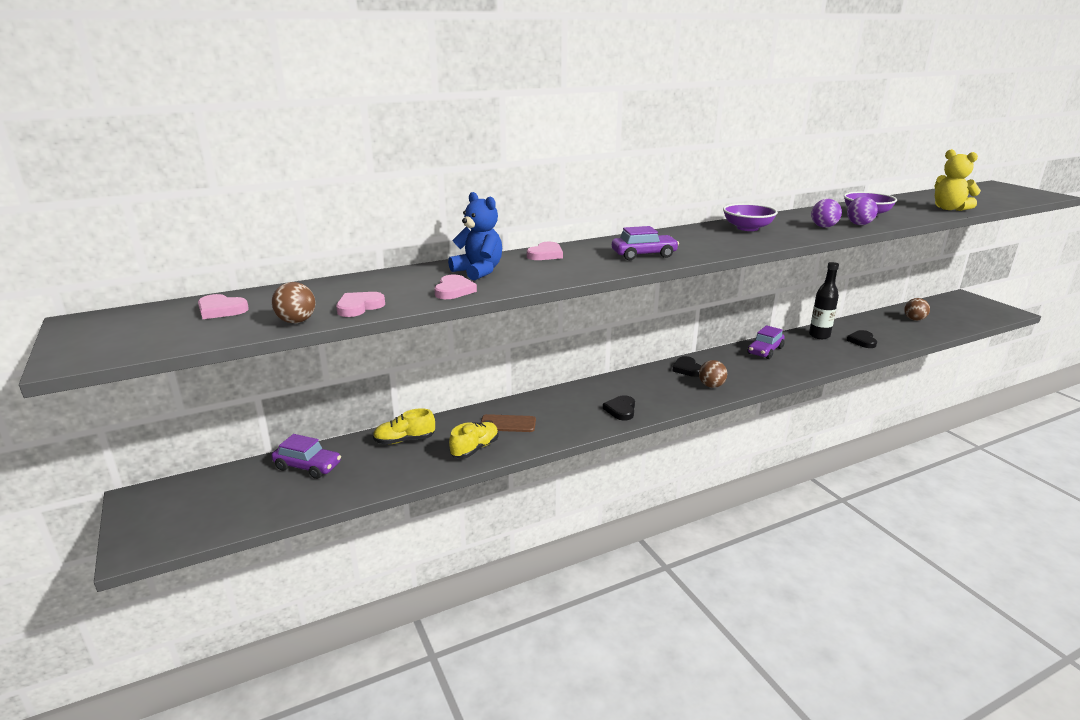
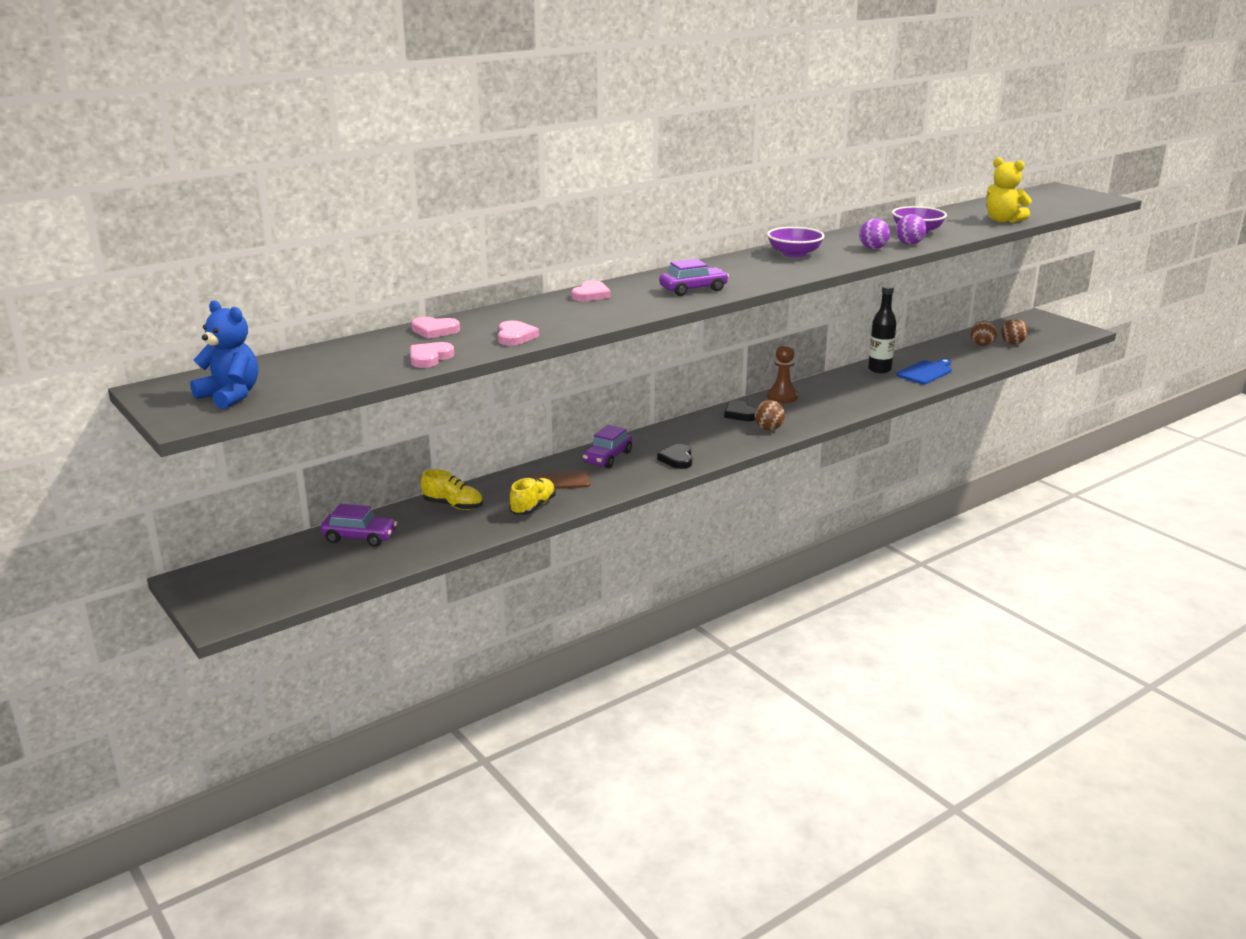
camera: 10 degrees left, 0 degrees up
(221, 310) = (290, 369): pink heart -> pink heart (434, 330)
(296, 321) = (377, 375): brown ball -> brown ball (1012, 343)
(404, 440) = (453, 505): yellow shoe -> yellow shoe turned 135 degrees counterclockwise
(478, 271) = (529, 316): blue teddy bear -> blue teddy bear (230, 396)
(728, 355) = (782, 397): none -> brown pawn
(765, 351) = (822, 389): purple car -> purple car (607, 458)
(862, 341) = (926, 372): black heart -> blue cutting board

